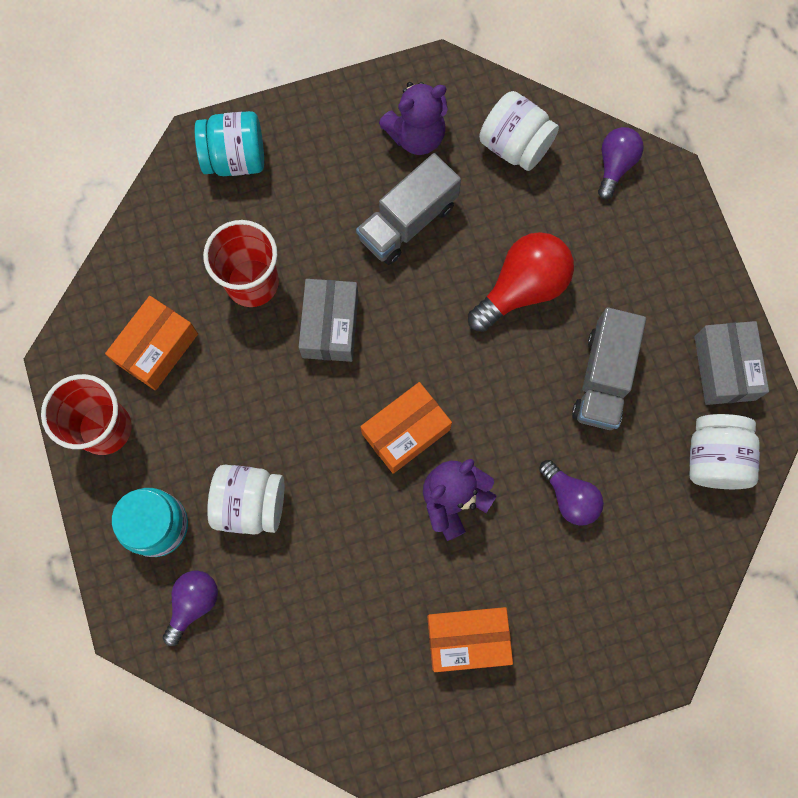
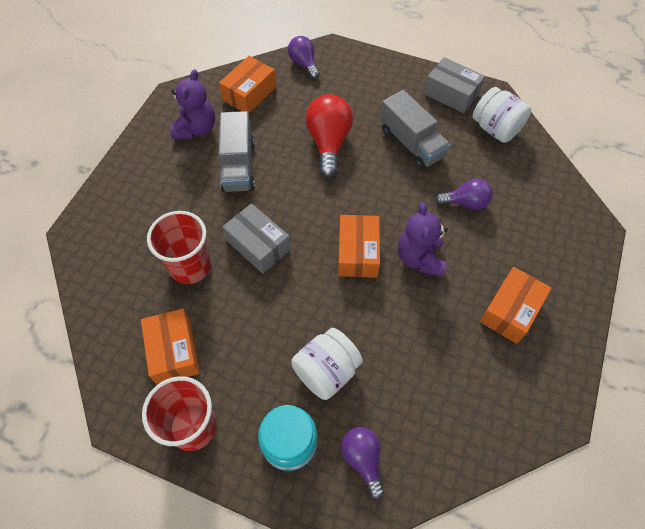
camera: 50 degrees left, 15 degrees down
(235, 158) = (108, 220): turquoise jar -> none
(515, 146) = (249, 93): white jar -> orange box

